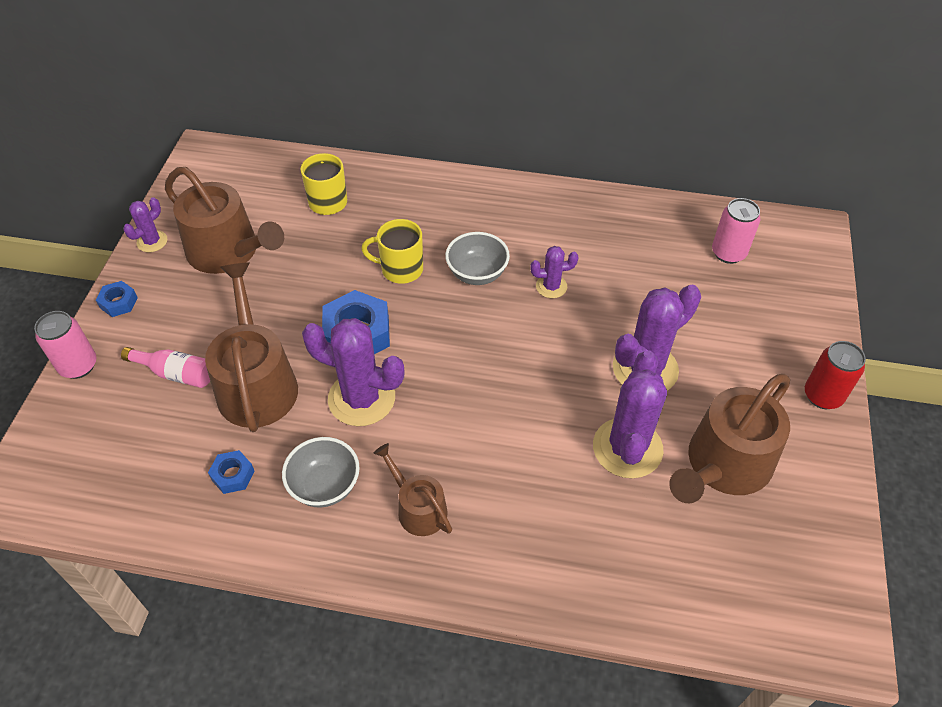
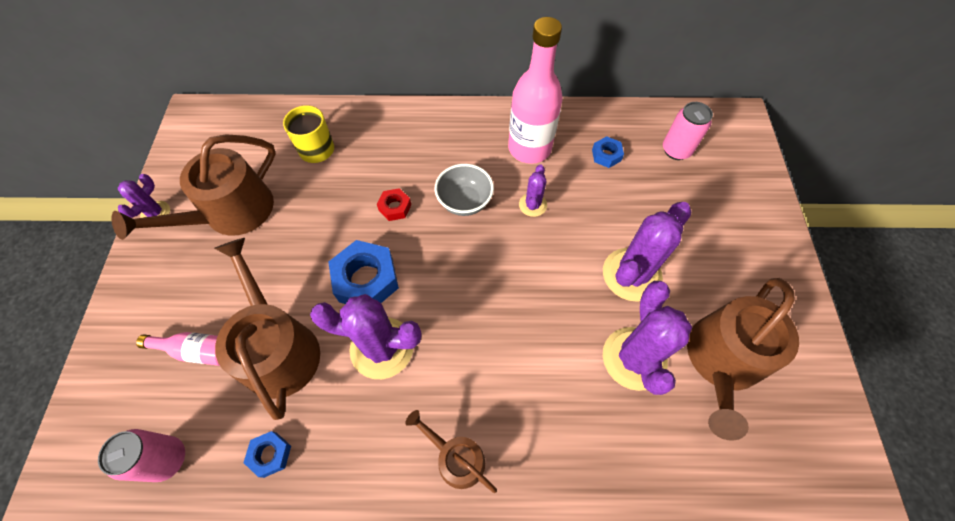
camera: 10 degrees left, 10 degrees up
(78, 366) = (98, 358): pink can -> pink can (167, 459)
(118, 302) = (131, 283): blue nut -> blue nut (606, 155)
(228, 252) = (231, 213): brown watering can -> brown watering can turned 105 degrees clockwise
(325, 486) = (363, 450): grey bowl -> none
(401, 269) = (395, 207): yellow mug -> red nut
(551, 286) = (532, 205): purple cactus -> purple cactus turned 60 degrees counterclockwise
(560, 230) = (529, 148): none -> pink bottle
(822, 396) = (787, 276): red can -> none

